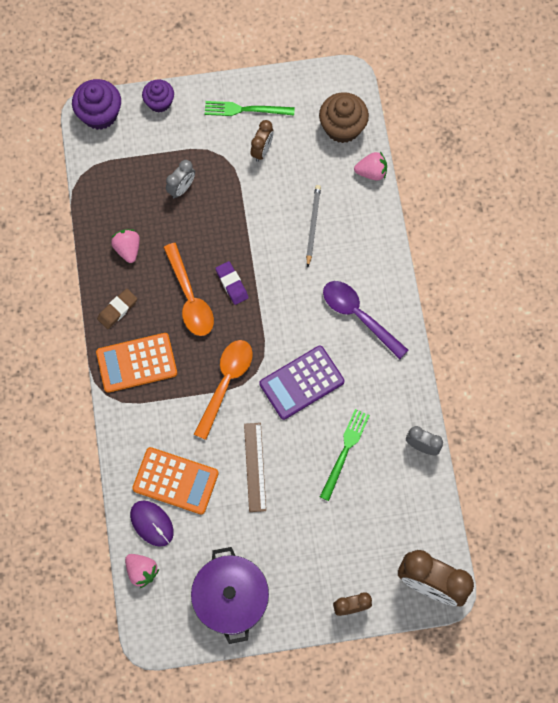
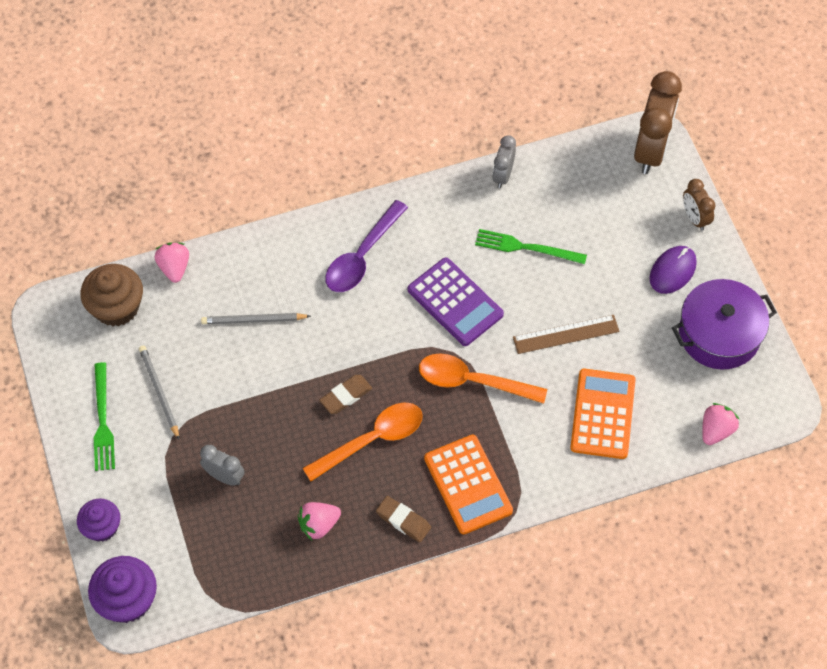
camera: 100 degrees left, 10 degrees down
(152, 523) = (659, 430): purple mouse -> purple mouse (672, 271)
(232, 284) = (346, 396): purple eraser -> brown eraser
(262, 150) = (159, 392): brown clock -> grey pencil

